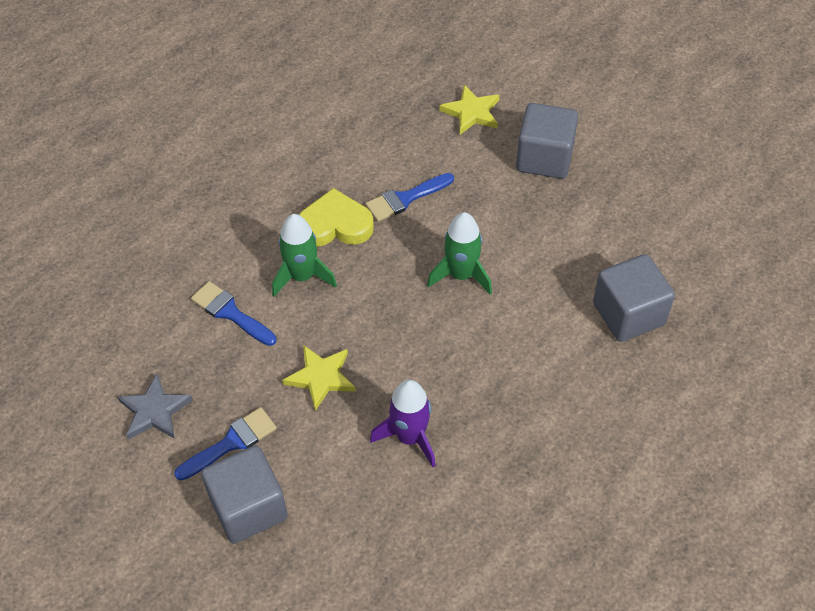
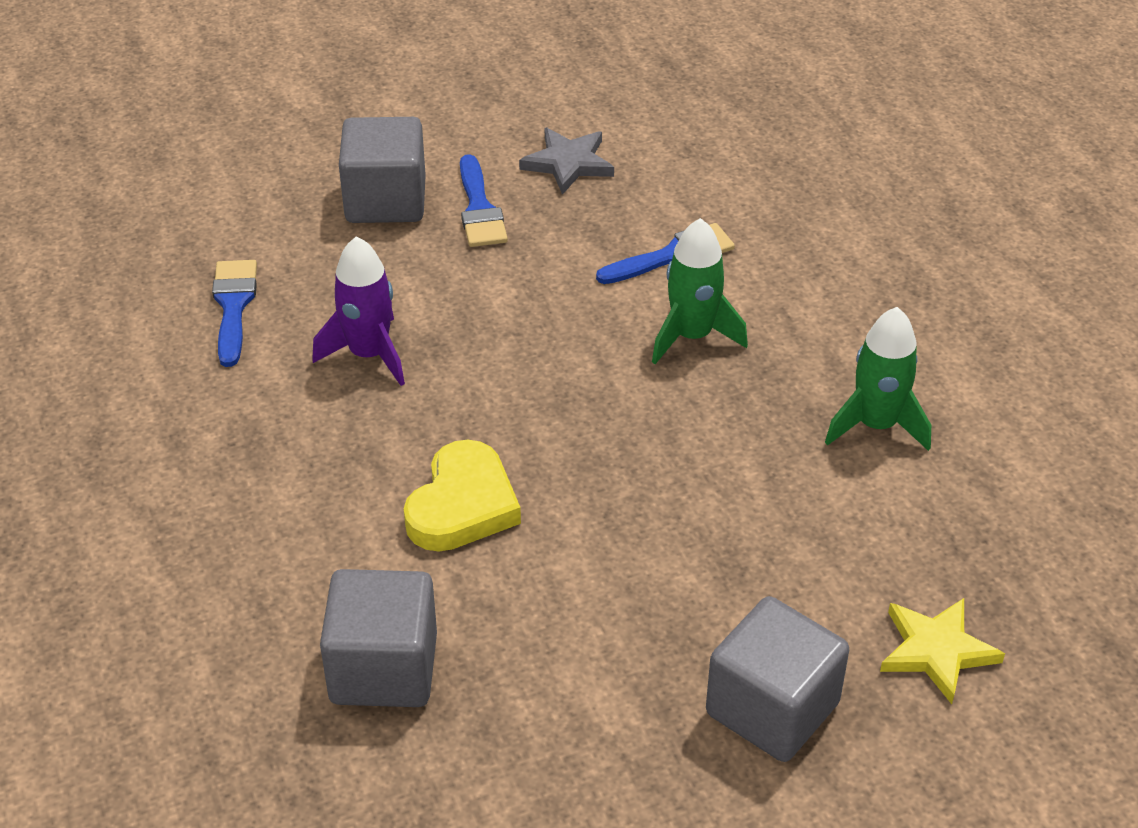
camera: 115 degrees right, 10 degrees down
(321, 377) = (515, 305): yellow star -> none
(335, 225) = (768, 396): yellow heart -> yellow heart (462, 505)
(405, 199) = (777, 491): blue brush -> blue brush (233, 306)
(461, 275) = (588, 499): green rocket -> green rocket (876, 425)

